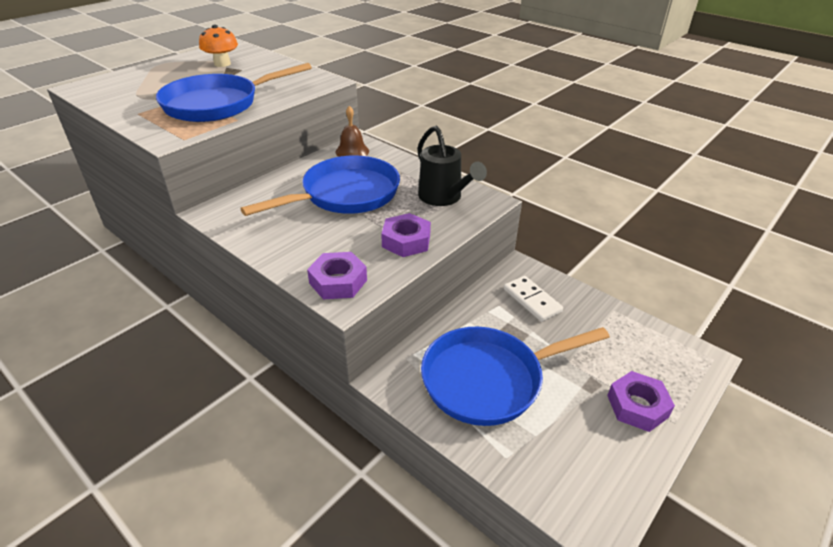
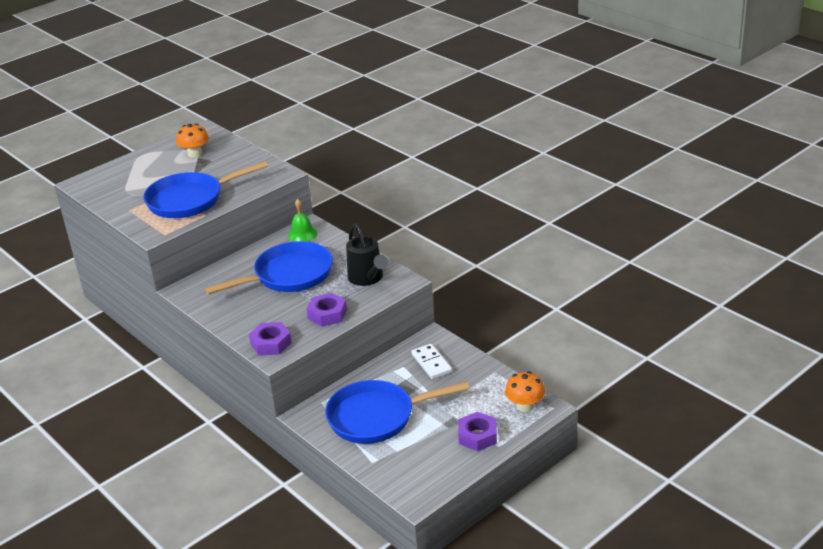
camera: 10 degrees right, 5 degrees down
(352, 151) = (302, 234): brown bell -> green bell
(676, 357) = (525, 406): none -> orange mushroom

